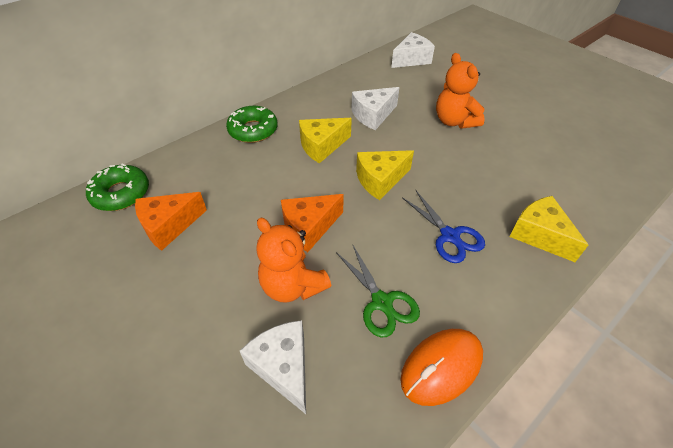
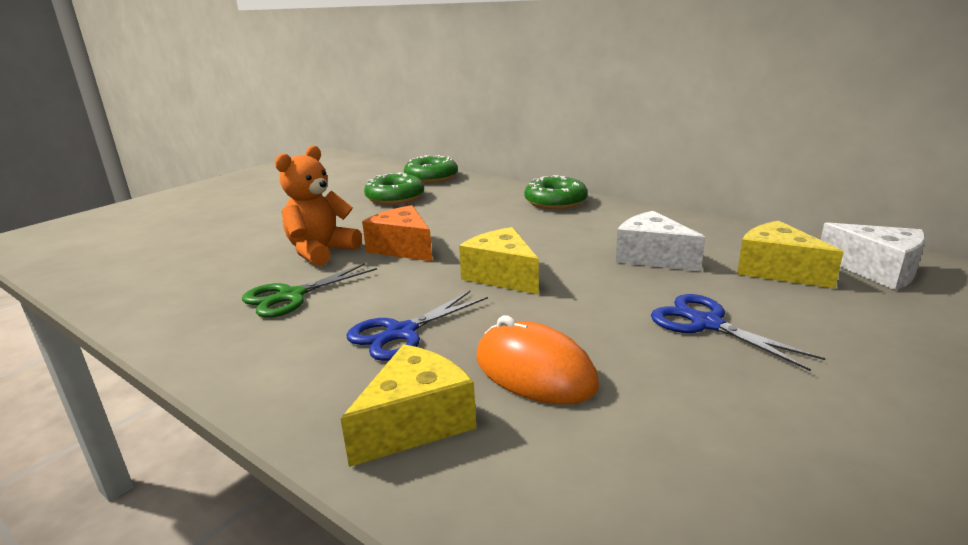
camera: 80 degrees right, 25 degrees down
(169, 226) = (395, 198): orange cheese -> green donut
(283, 367) = (228, 261): white cheese -> none
(322, 146) = (551, 236): yellow cheese -> yellow cheese (777, 270)
(441, 367) = (191, 337): orange mouse -> orange mouse (534, 371)
(454, 121) = (707, 324): orange teddy bear -> blue scissors

